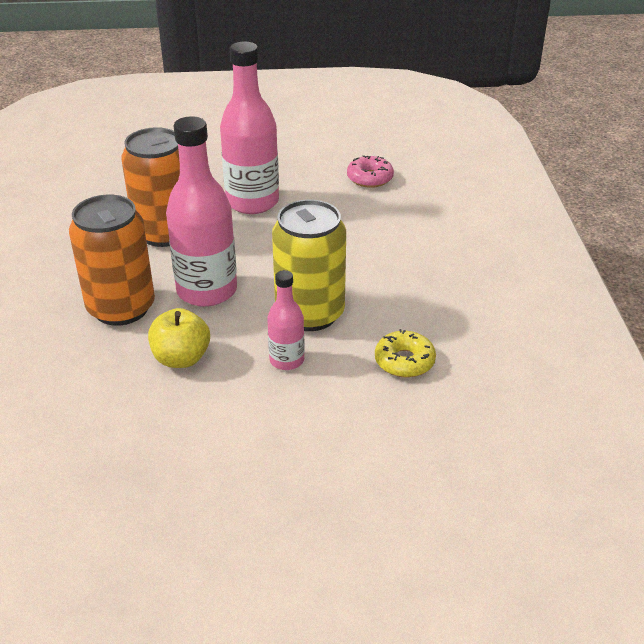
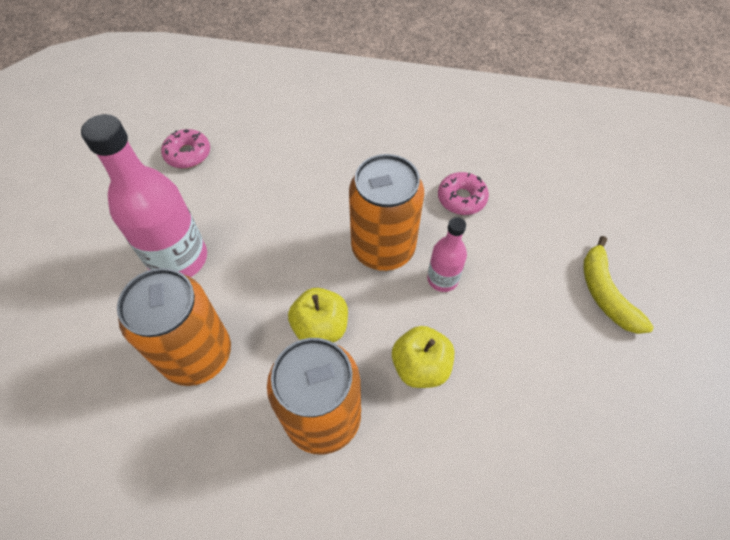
camera: 75 degrees left, 20 degrees up
(207, 291) = (320, 327): pink bottle -> yellow apple
(310, 313) = (383, 248): yellow can -> orange can
(314, 499) = (605, 293): none -> yellow banana
(404, 361) = (461, 198): yellow donut -> pink donut

